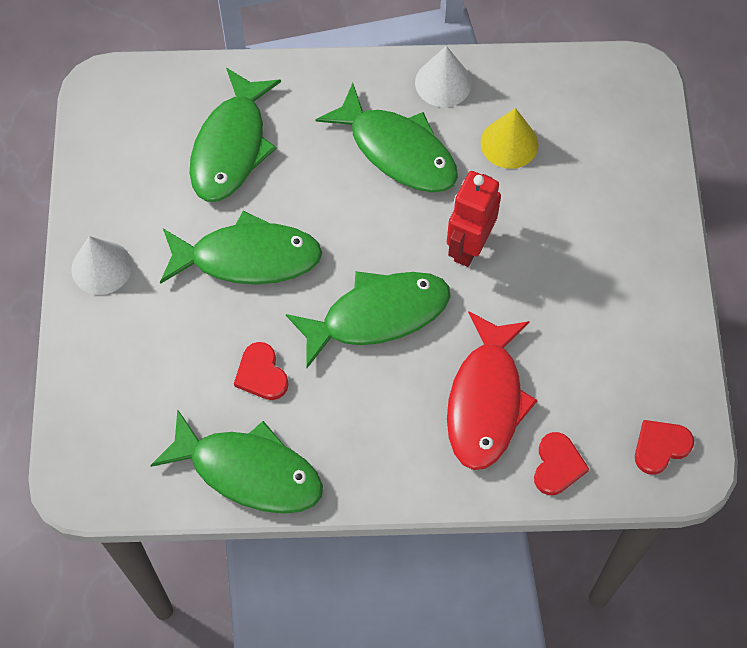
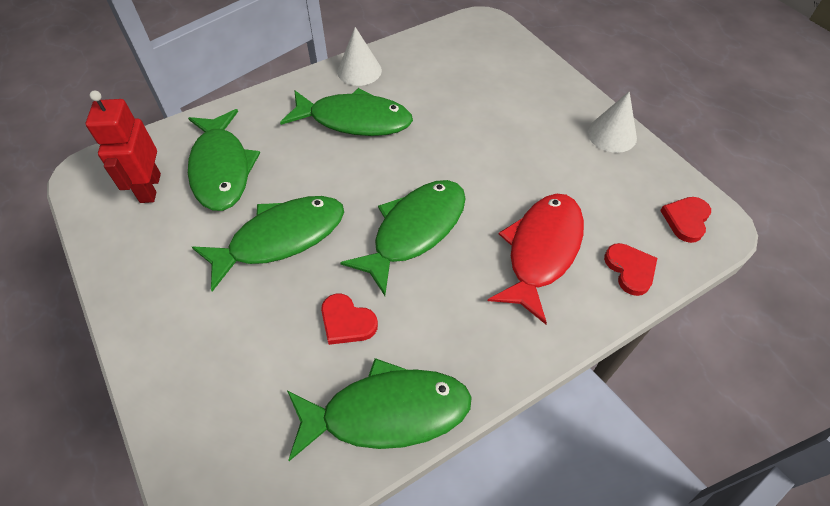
camera: 30 degrees left, 10 degrees down
(101, 267) = (148, 306): white cone -> white cone (611, 134)
(469, 246) = (449, 156): red robot -> red robot (150, 188)
(485, 401) = (541, 251): red fish -> red fish turned 135 degrees counterclockwise
(509, 143) = (430, 86): yellow cone -> none

